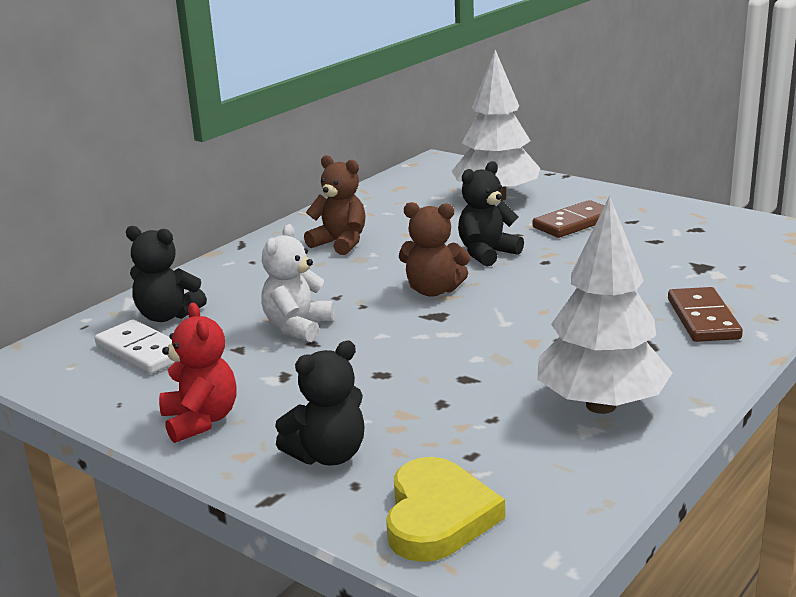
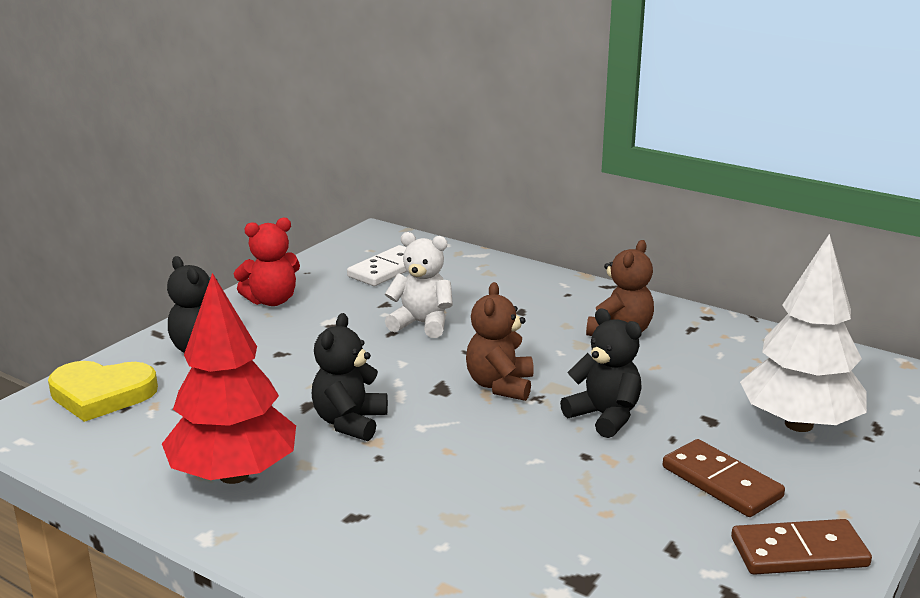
camera: 85 degrees right, 0 degrees up
(167, 316) = (450, 271): black teddy bear -> black teddy bear (350, 422)
(601, 405) = (234, 475): white tree -> red tree
(703, 319) = (415, 562): brown domino -> brown domino (798, 552)

